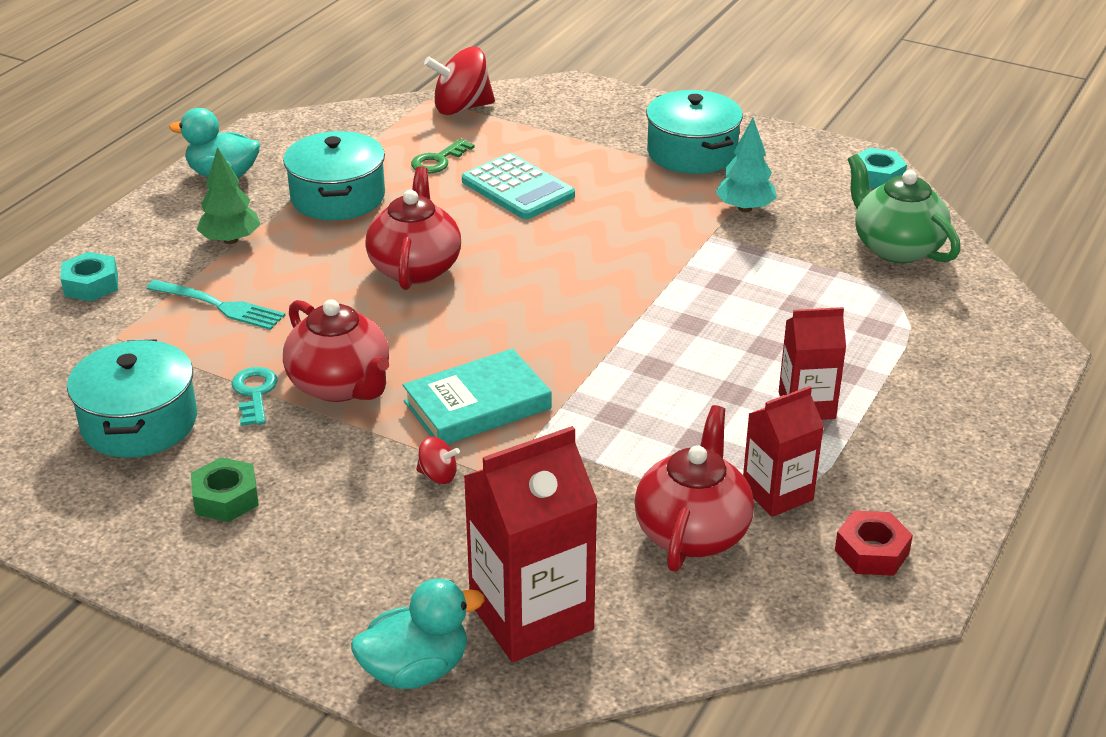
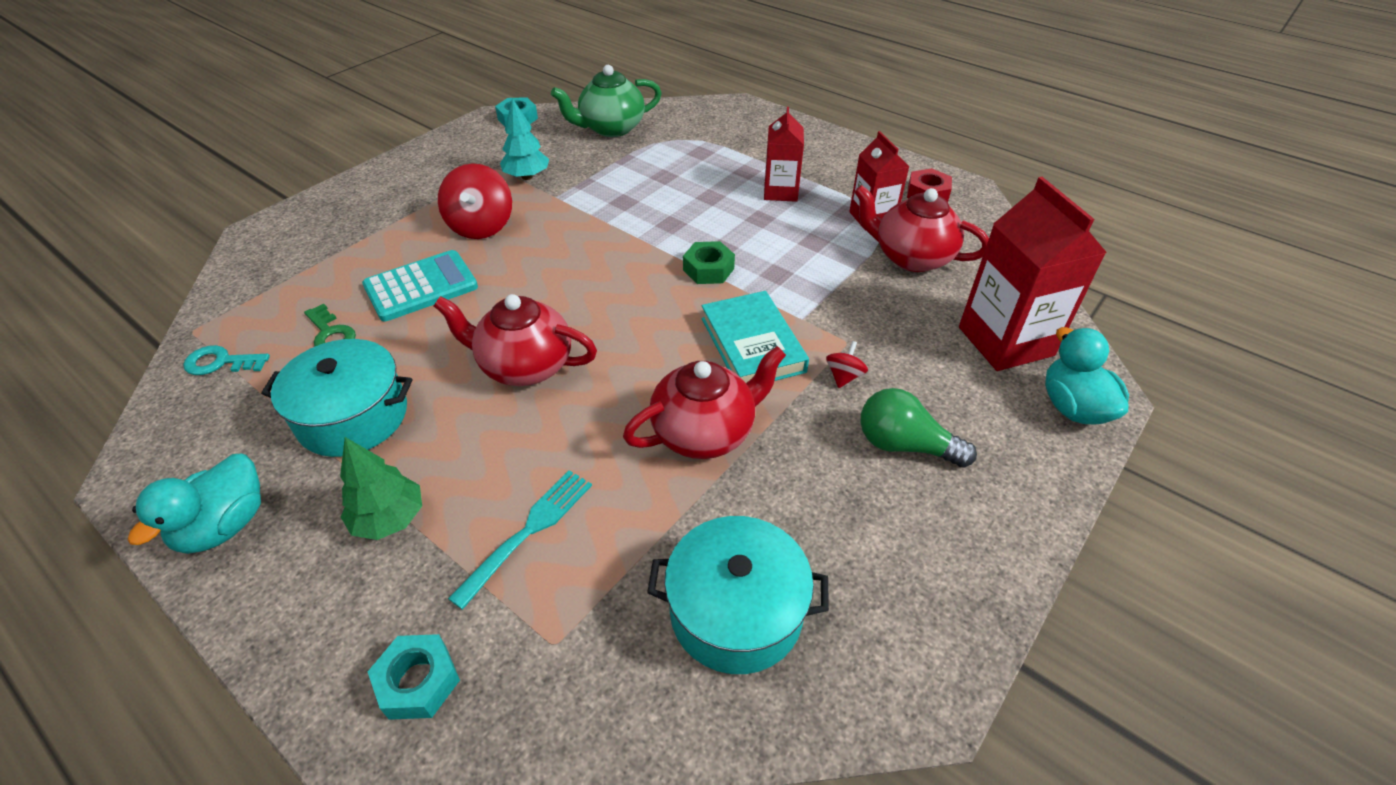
camera: 80 degrees left, 10 degrees up
(226, 498) = (870, 528): green nut -> green nut (708, 269)
(254, 393) = (703, 502): turquoise key -> turquoise key (221, 362)
(337, 522) = (904, 445): none -> green light bulb
(461, 108) = (234, 308): red spinning top -> red spinning top (481, 226)
(692, 153) = (427, 187): turquoise pot -> none

